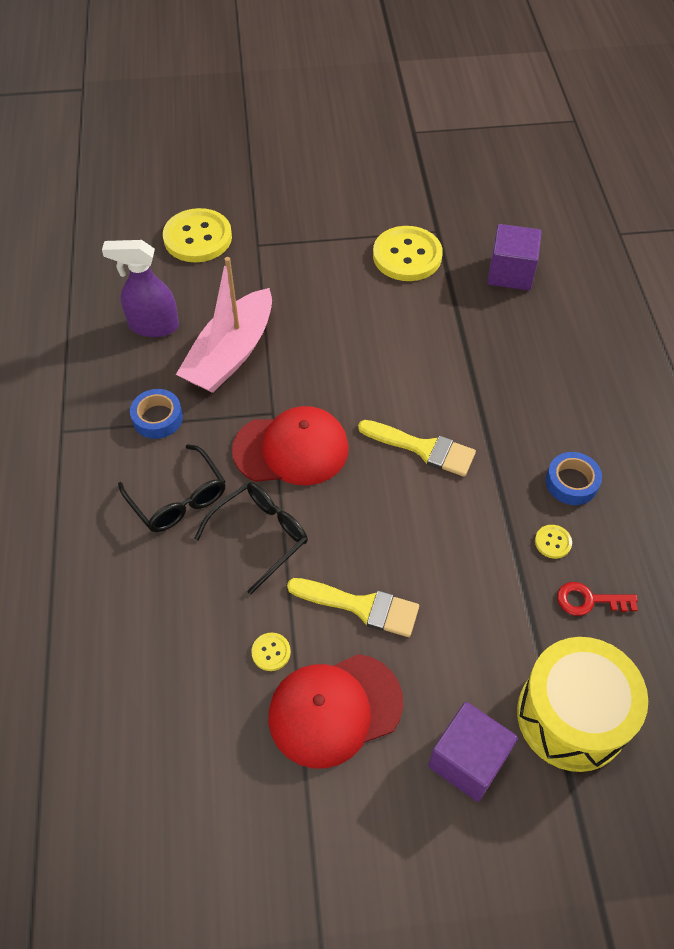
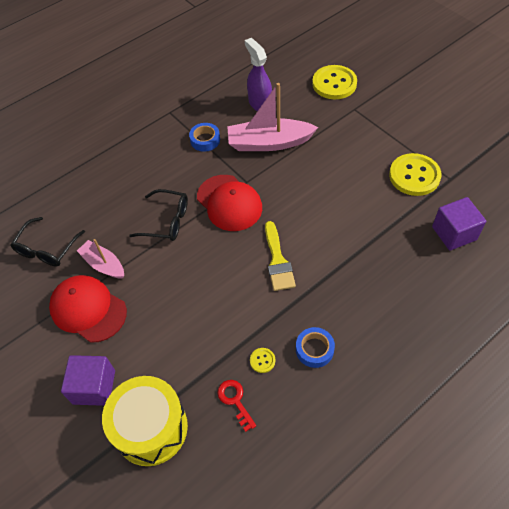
camera: 60 degrees right, 0 degrees up
(178, 499) = (164, 177): black glasses -> black glasses (47, 249)
(271, 652) = (103, 264): yellow button -> pink boat
(361, 606) = (154, 288): yellow brush -> none

